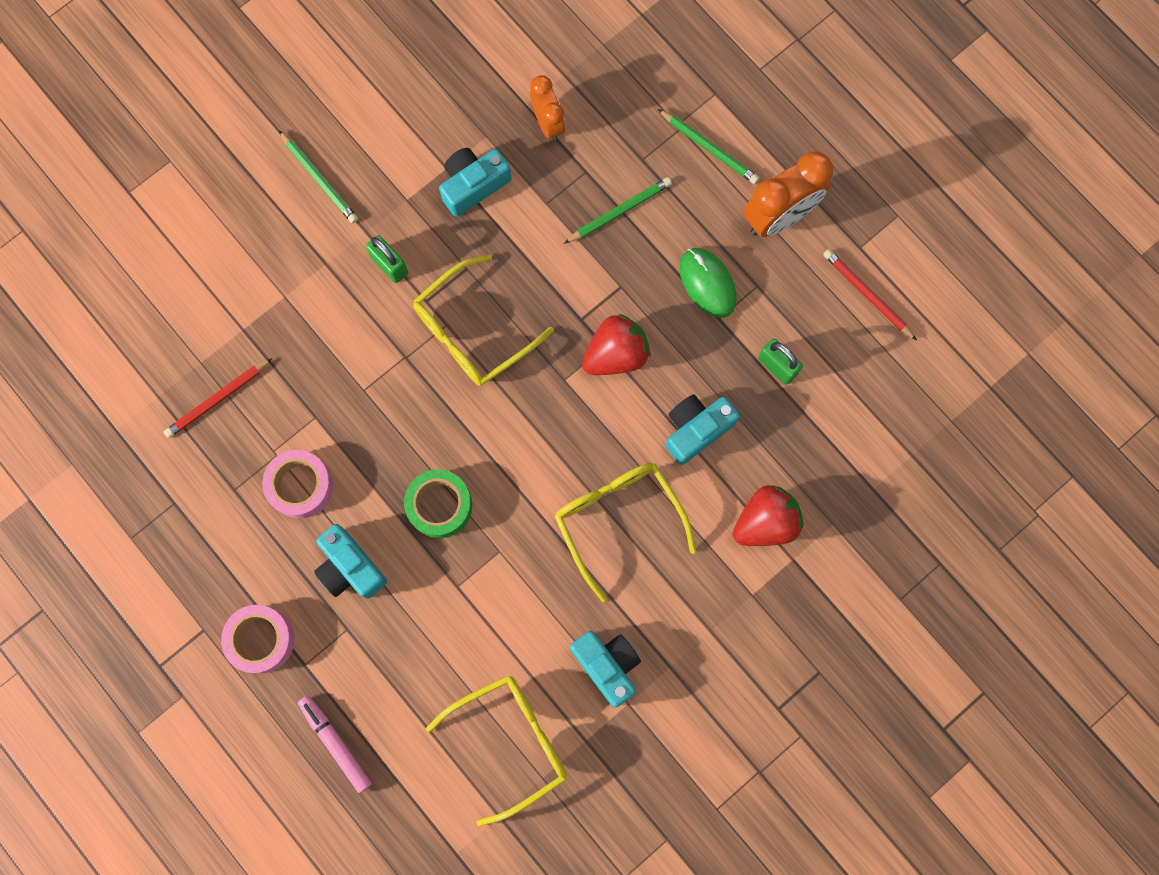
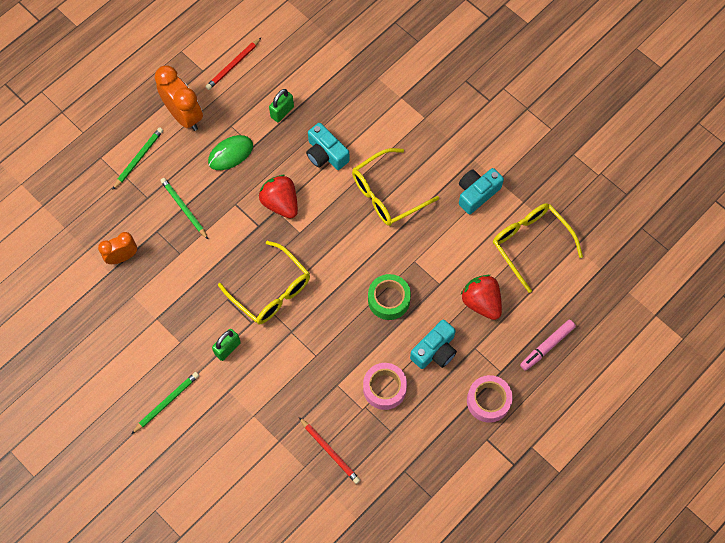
camera: 95 degrees left, 10 degrees down
(473, 185) = (168, 300): turquoise camera -> none
(765, 522) = (380, 113): red strawberry -> red strawberry (481, 302)

